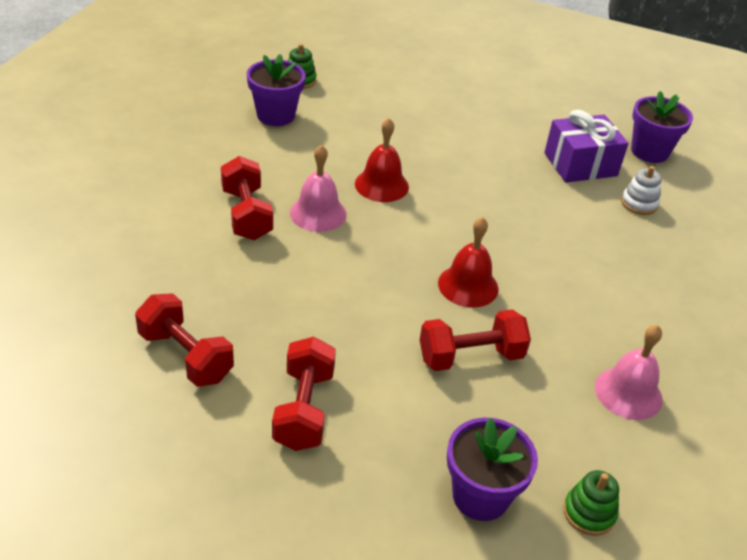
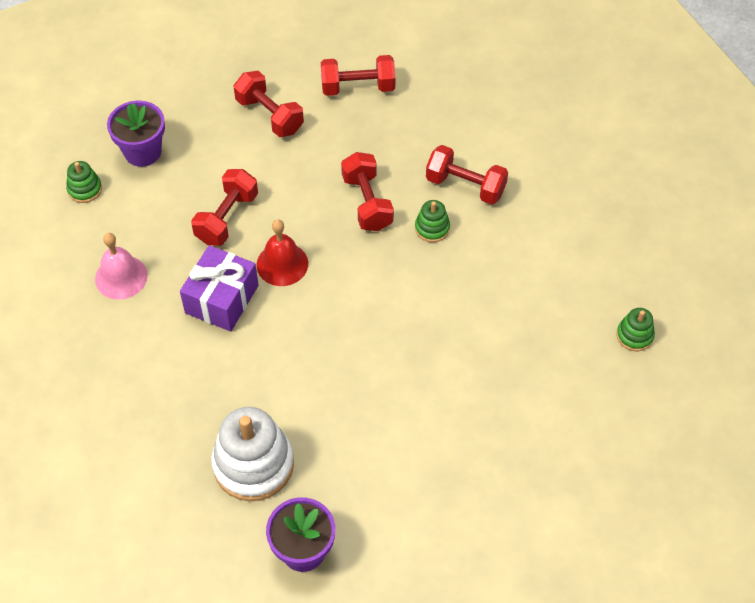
camera: 135 degrees right, 15 degrees up
(276, 115) = (586, 281): purple flower pot -> none
(318, 213) = (432, 228): pink bell -> green stacking toy
(336, 267) = (367, 202): none -> red dumbbell
(381, 185) = (432, 291): red bell -> none
(580, 164) = (336, 467): purple gift -> purple gift (222, 299)
(639, 203) = (253, 464): white stacking toy -> white stacking toy, size x2.06

